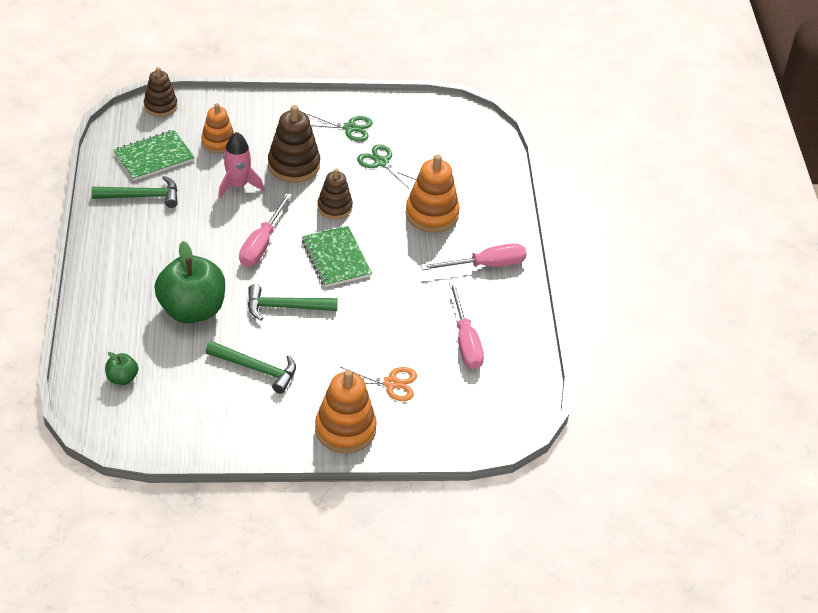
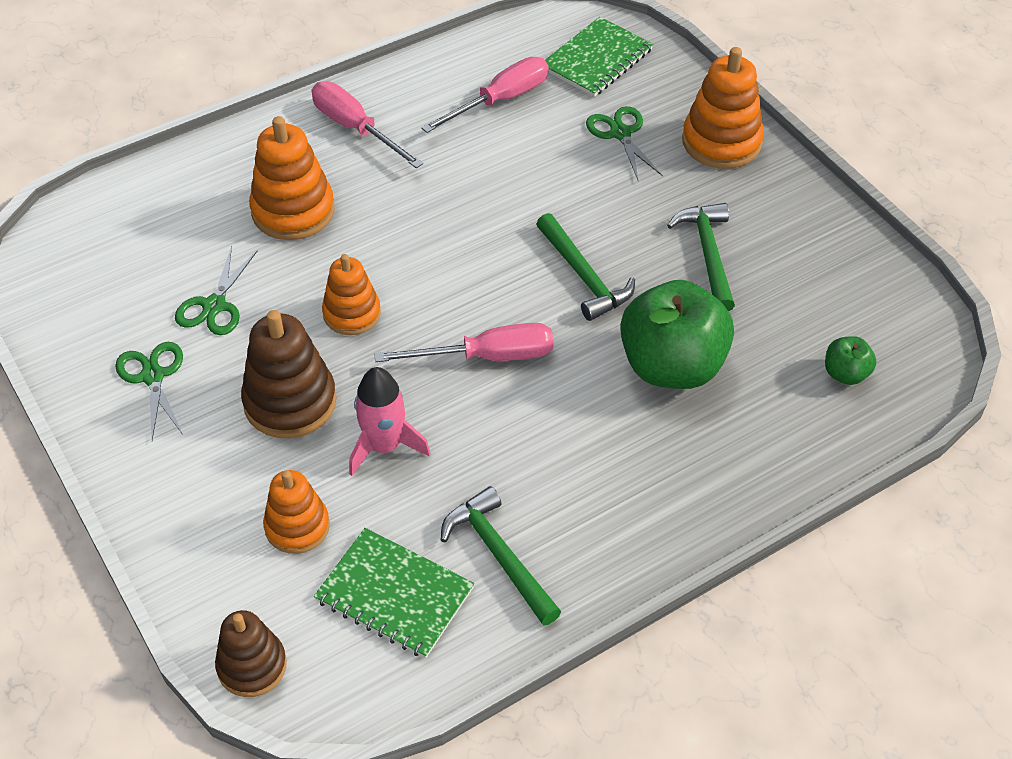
camera: 115 degrees left, 5 degrees up
(334, 207) = (352, 313): brown stacking toy -> orange stacking toy
(336, 258) = (453, 267): green notebook -> green notebook (596, 59)
(391, 383) = (620, 133): orange scissors -> green scissors

